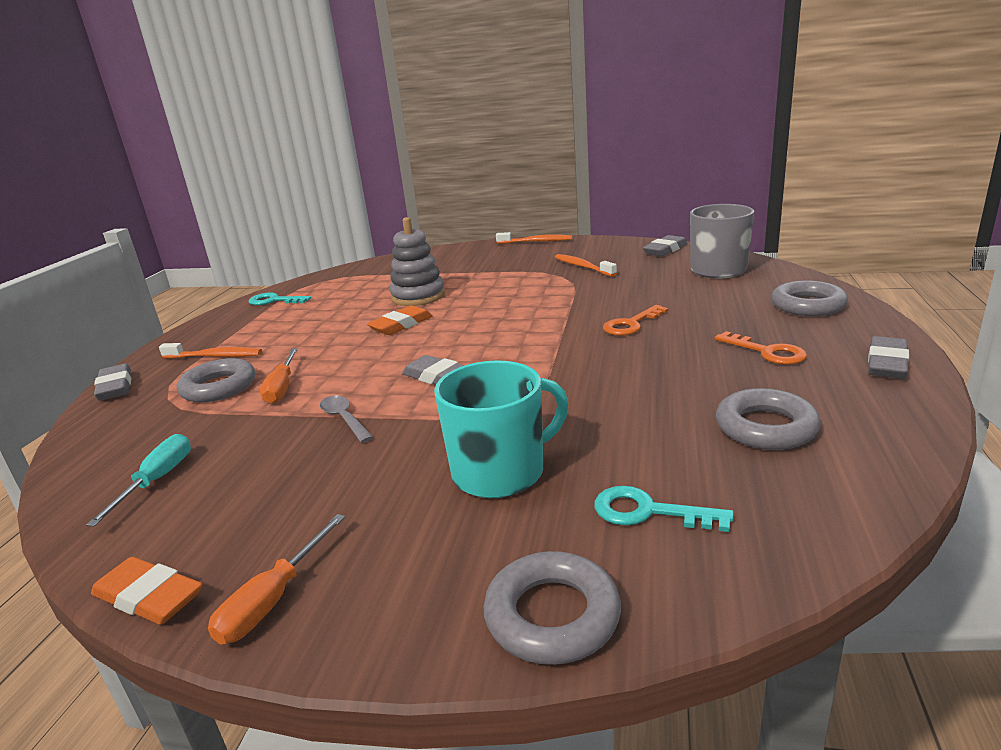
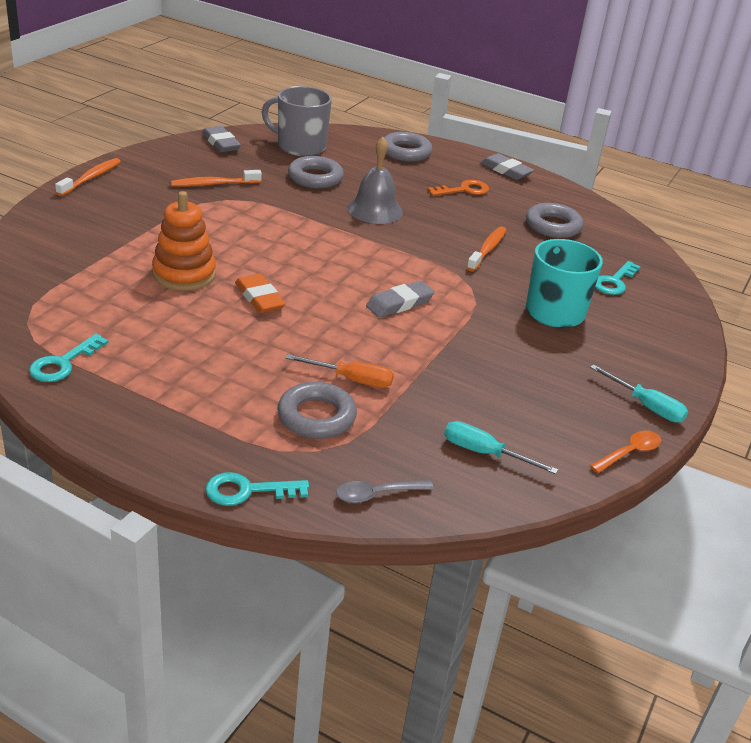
camera: 80 degrees left, 10 degrees up
(115, 387) = (247, 491): grey eraser -> turquoise key
(149, 597) = (629, 453): orange eraser -> orange spoon
(215, 356) = (223, 417): orange toothbrush -> orange toothbrush (487, 249)
(273, 600) = (646, 406): orange screwdriver -> turquoise screwdriver
(344, 419) = (441, 356): grey spoon -> grey spoon (377, 494)
(418, 296) = (184, 274): grey stacking toy -> orange stacking toy
(552, 615) = (681, 328): grey ring -> grey ring (315, 178)
(631, 324) = (375, 210): orange key -> grey bell

